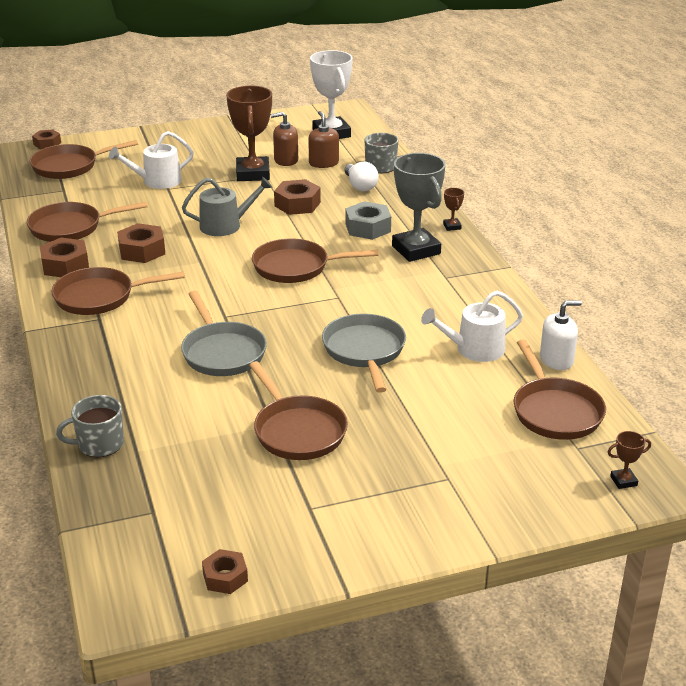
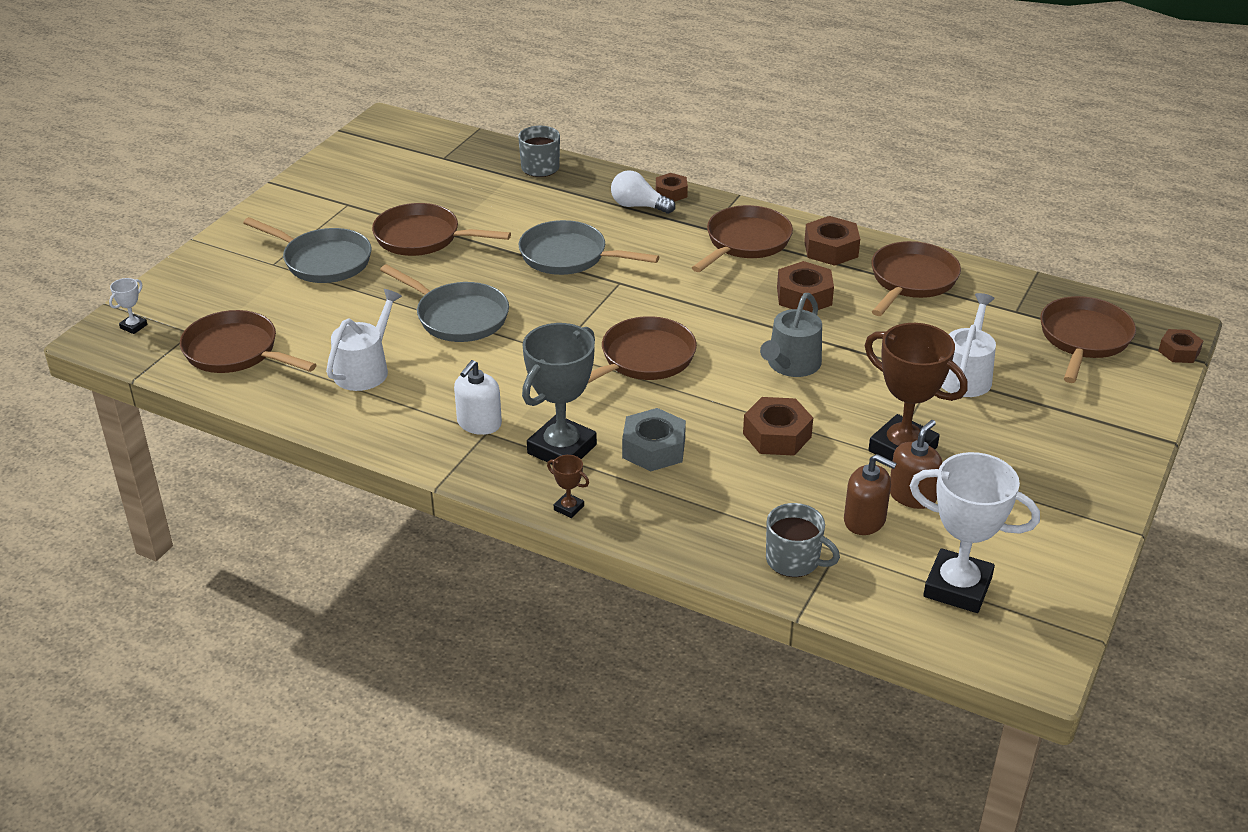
camera: 135 degrees right, 5 degrees up
(225, 577) = (350, 154): brown nut -> brown nut (671, 193)
(360, 186) = (760, 508): white light bulb -> white light bulb (638, 206)
(403, 456) = (323, 261): none -> grey pan
(416, 250) = (562, 449): grey trophy -> grey trophy turned 75 degrees counterclockwise
(556, 360) = (278, 400): white soap dispenser -> white soap dispenser (479, 423)
(623, 481) = (133, 326): brown trophy -> white trophy

